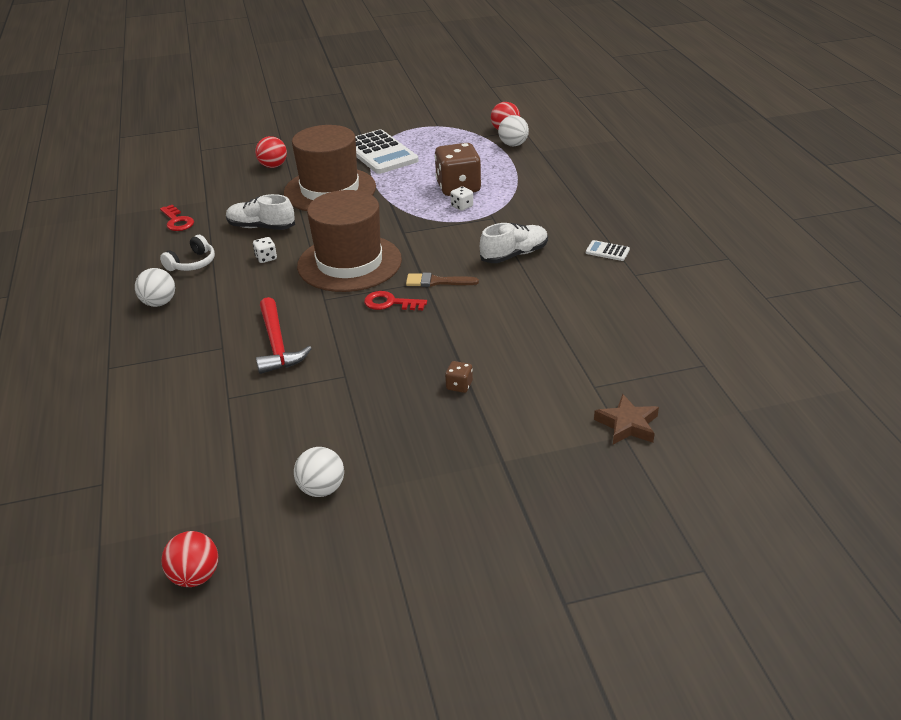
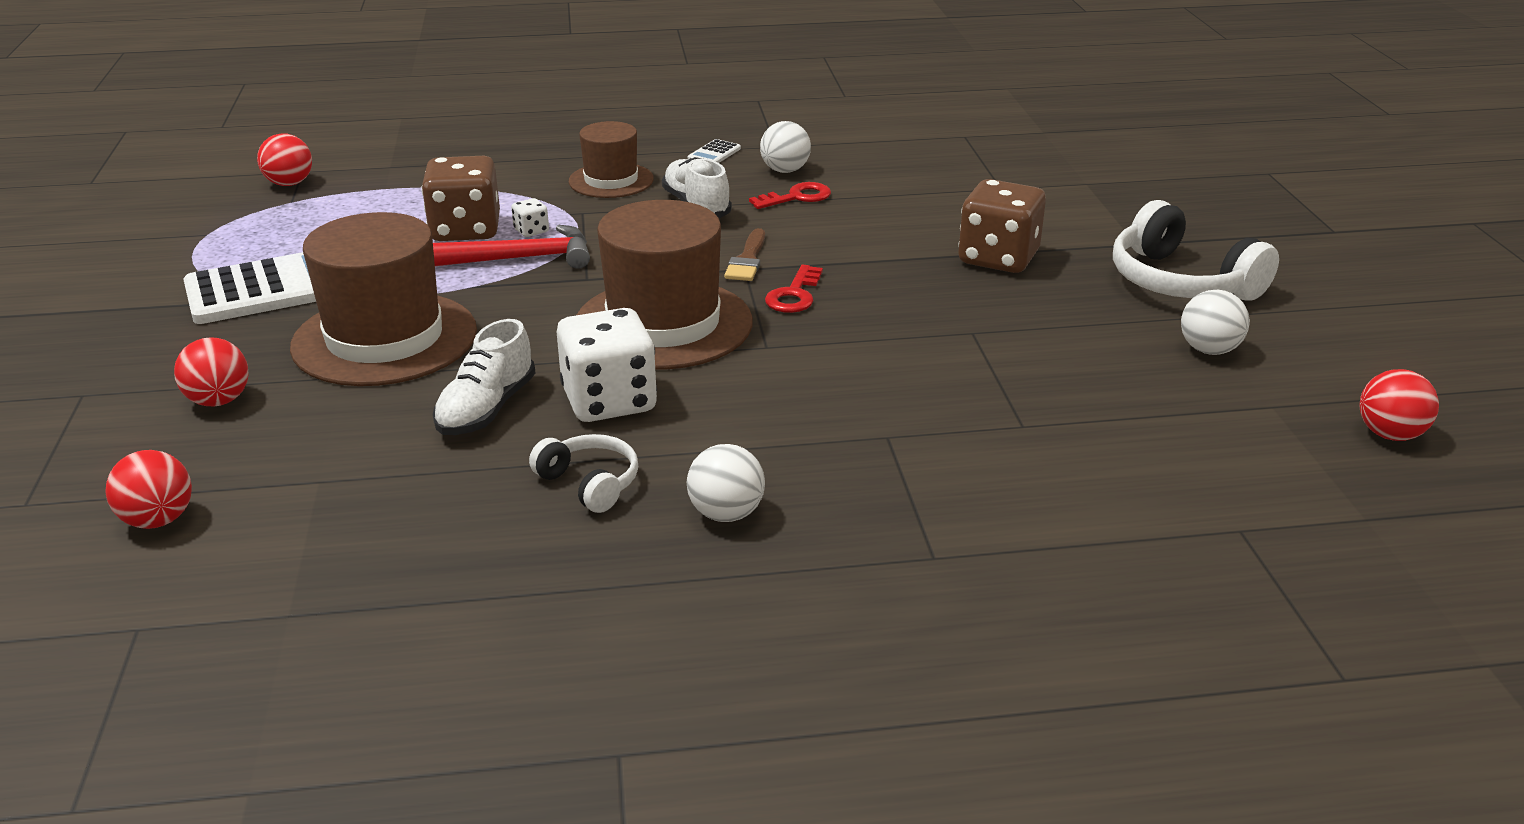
camera: 85 degrees left, 5 degrees down
(177, 221) = (391, 514): red key -> red key (797, 197)
(184, 176) = (158, 520): none -> red ball
(266, 258) = (609, 401): white dice -> white dice, size x2.33
(277, 345) = (887, 386): red hammer -> red hammer (523, 258)
(433, 482) = (1180, 282): none -> white headphones
(459, 386) = (998, 258): brown dice -> brown dice, size x2.33
(513, 145) = (349, 182): white ball -> white ball (785, 170)
(545, 220) = (611, 180): none -> brown hat
(627, 425) = (1068, 179): brown star -> none

